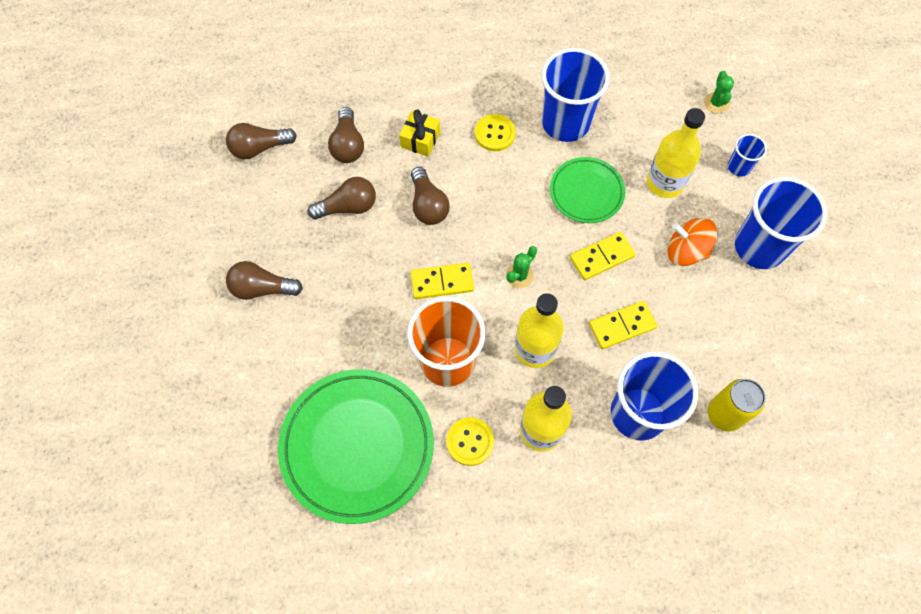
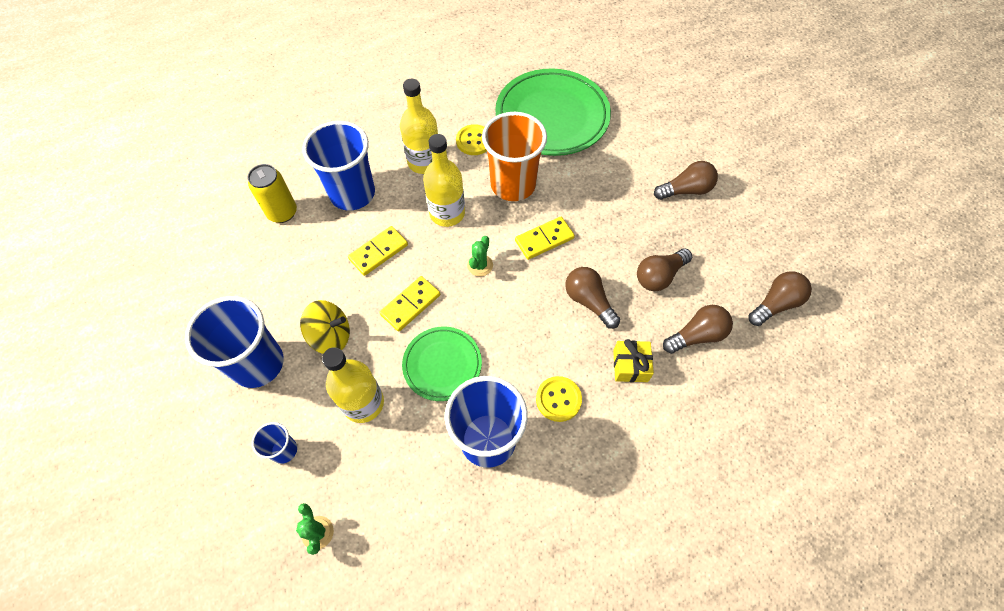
camera: 160 degrees right, 5 degrees down
(348, 145) = (697, 335): brown light bulb -> brown light bulb turned 90 degrees clockwise
(686, 251) = (331, 336): orange spinning top -> yellow spinning top

